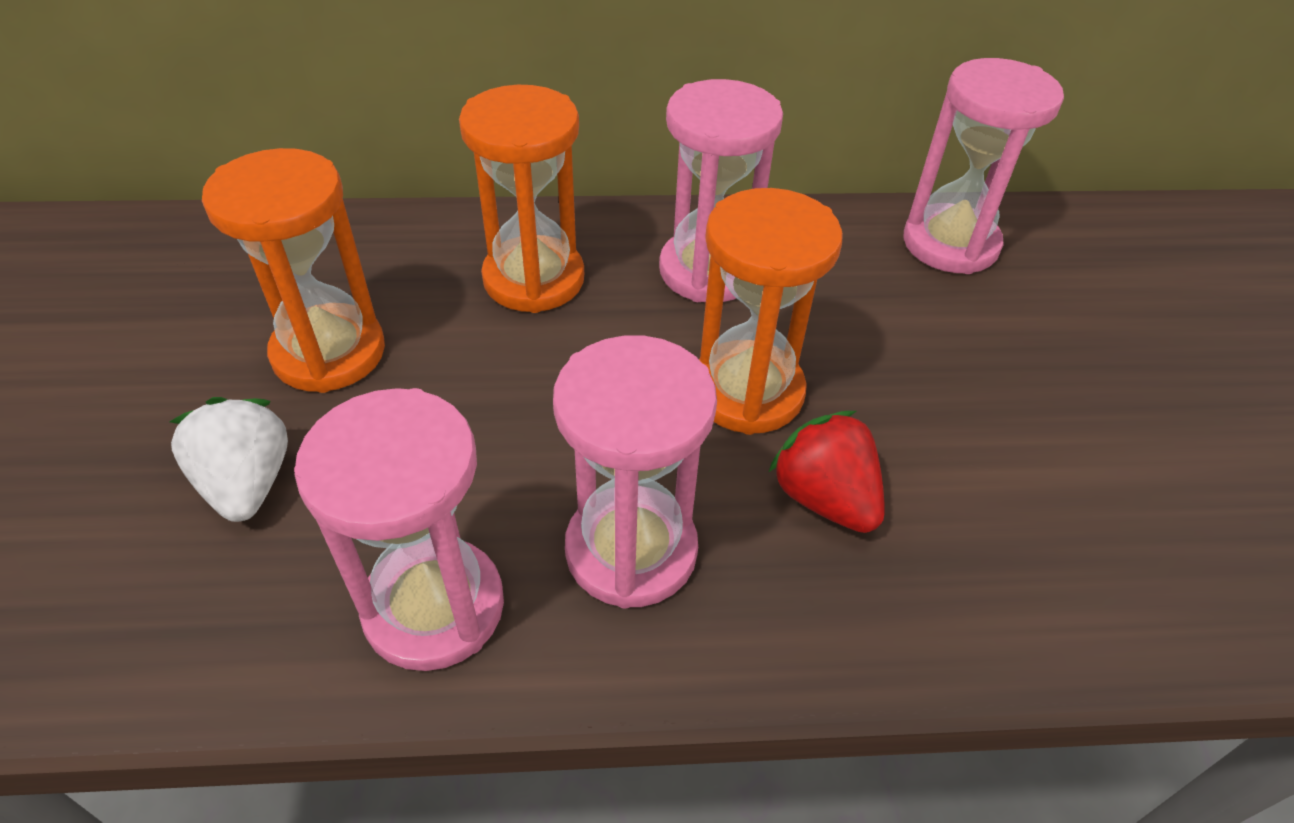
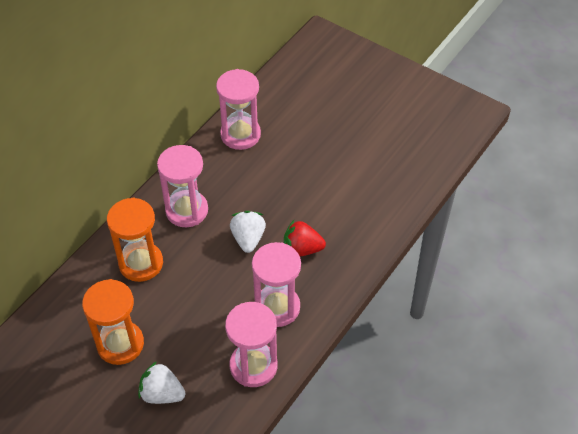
camera: 50 degrees left, 5 degrees up
(747, 392) = (248, 239): orange hourglass -> white strawberry

